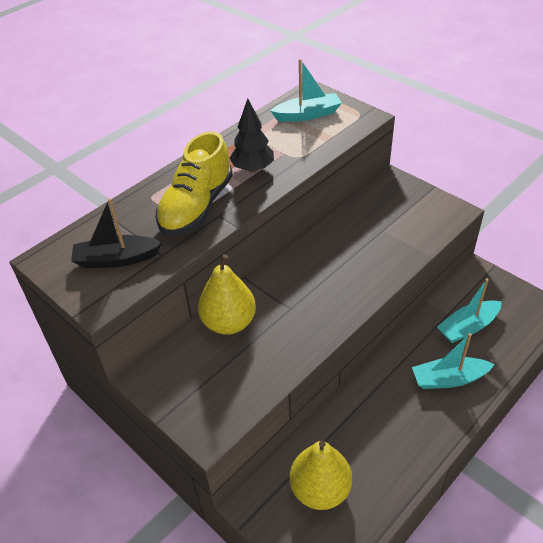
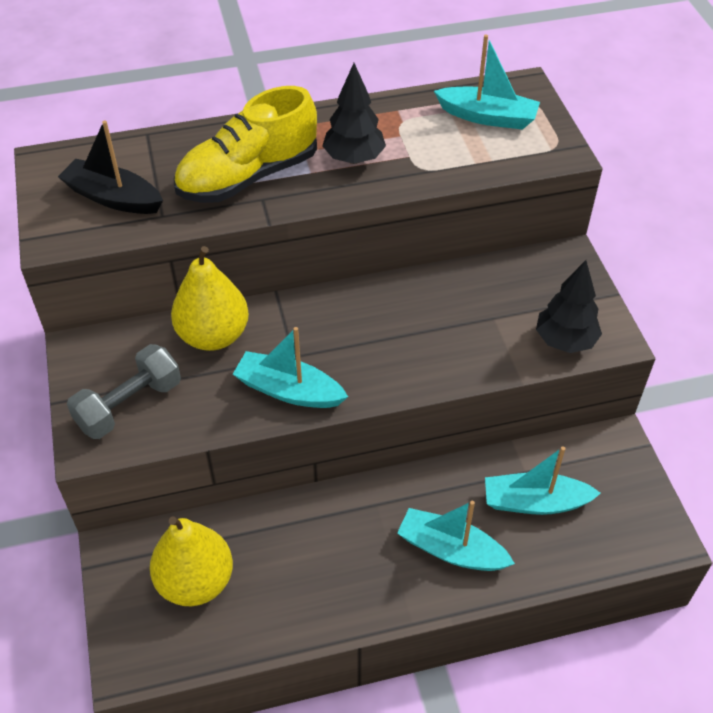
camera: 30 degrees right, 5 degrees up
(212, 394) = (129, 405): none -> grey dumbbell
(307, 330) = (289, 390): none -> turquoise boat
(432, 223) = (565, 341): none -> black tree

